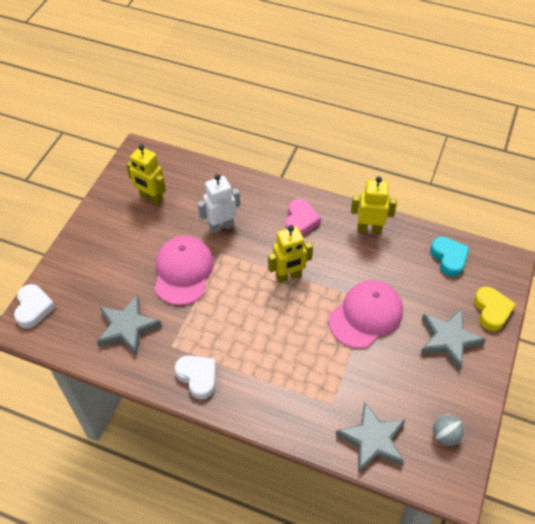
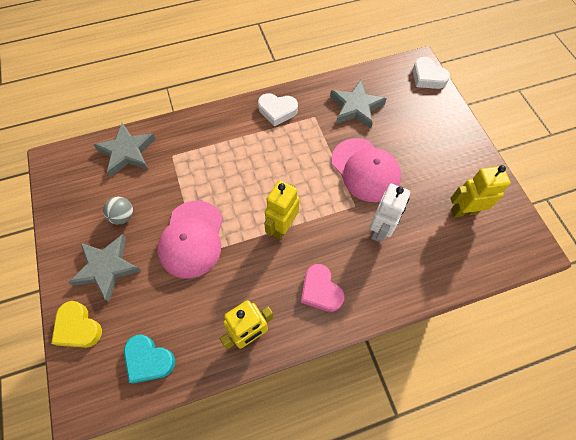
camera: 140 degrees right, 10 degrees up
(445, 435) = (74, 188): grey ball -> grey ball (123, 216)

